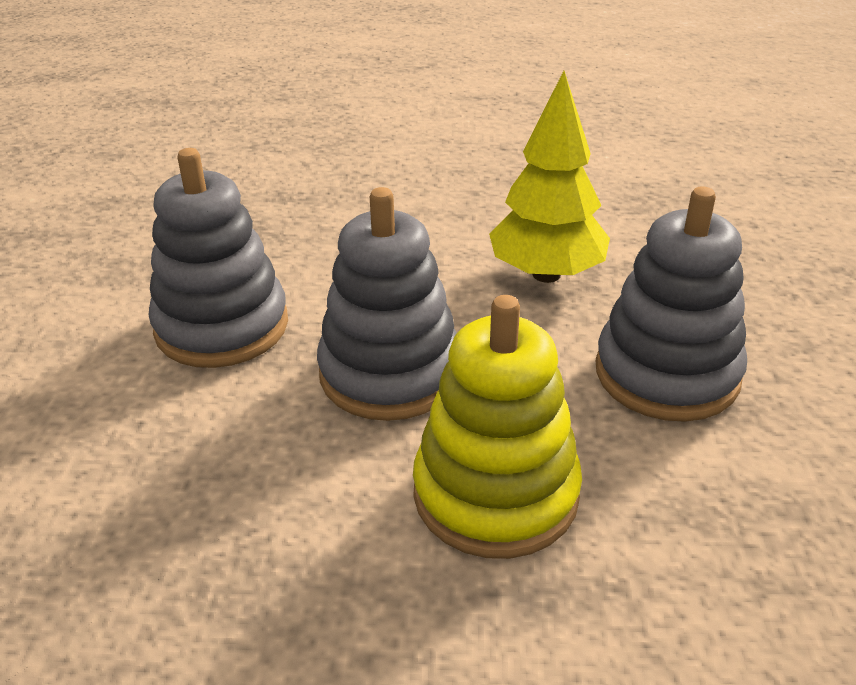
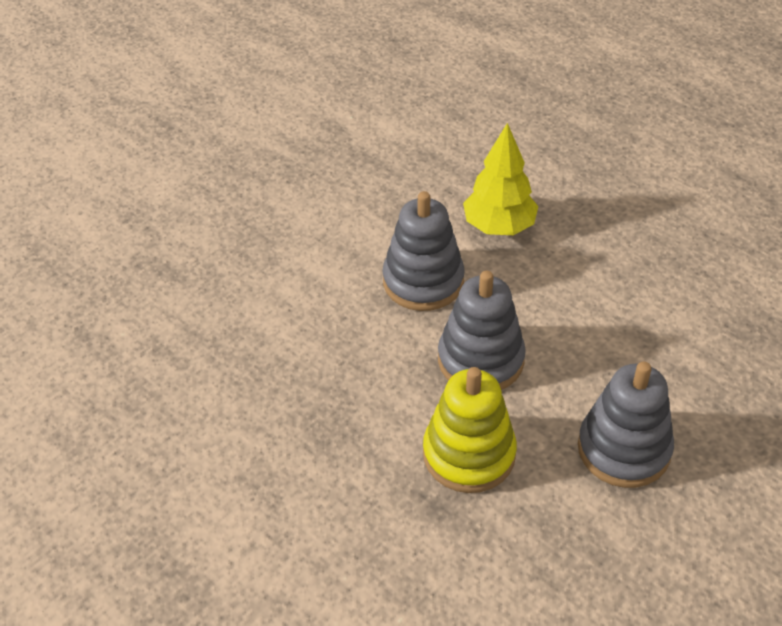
camera: 40 degrees right, 10 degrees up
(546, 274) = (627, 348): yellow tree -> yellow tree (499, 227)

